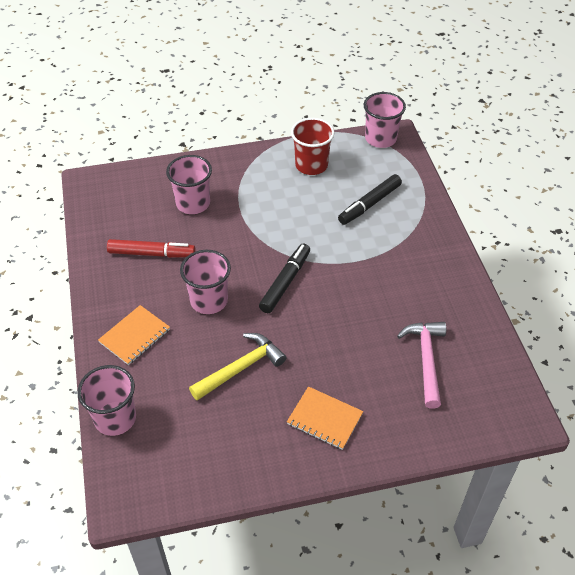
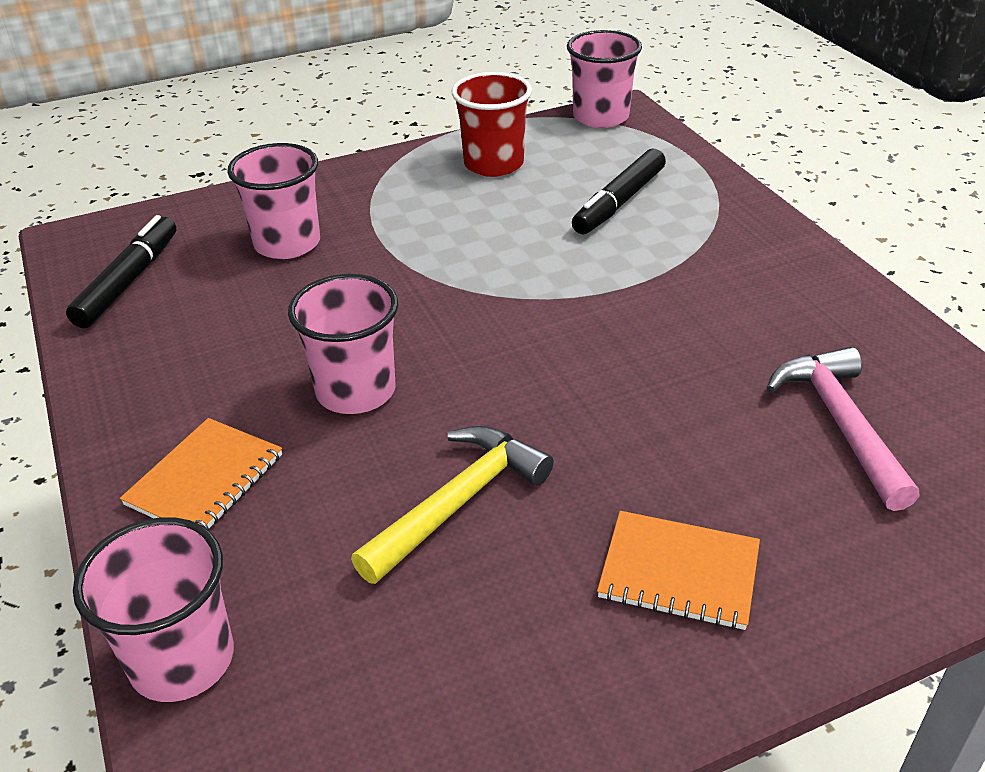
camera: 10 degrees left, 10 degrees down
(151, 253) = (219, 330): red marker -> none
(285, 282) = (504, 337): black marker -> black marker (128, 281)

